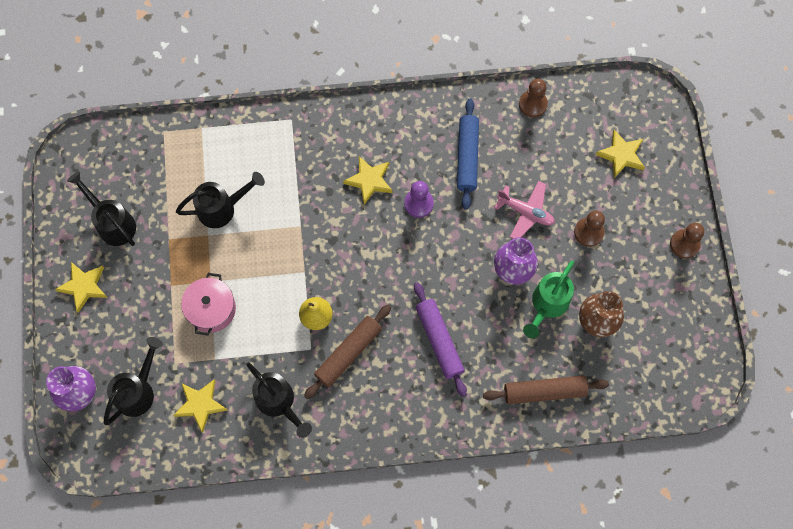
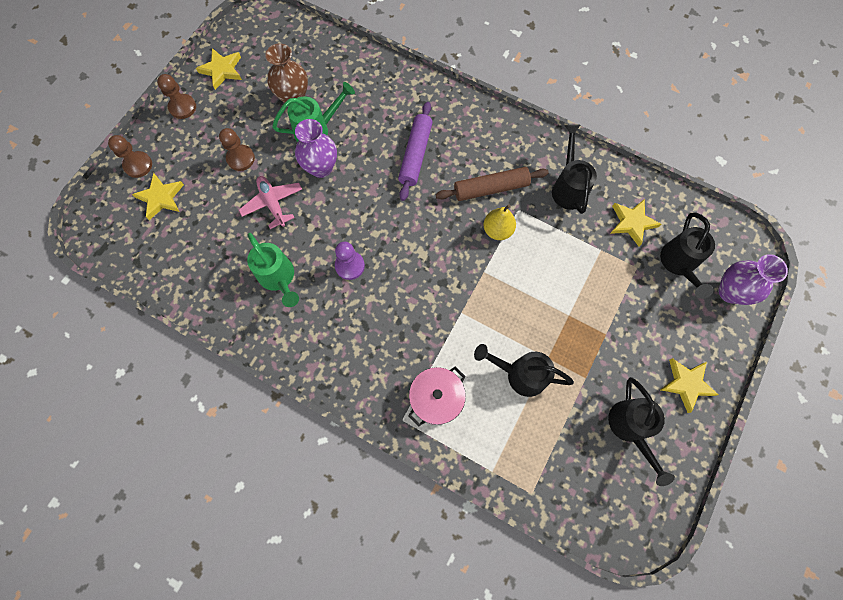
camera: 145 degrees left, 0 degrees up
(138, 391) = (679, 264): black watering can -> black watering can turned 60 degrees counterclockwise
(211, 309) = (581, 291): pink pot -> pink pot (436, 398)
(369, 181) = (375, 313): yellow star -> yellow star (222, 70)
(467, 157) = (279, 278): blue rolling pin -> green watering can
(533, 104) = (187, 286): brown pawn -> brown pawn (138, 165)
(544, 391) = (368, 78): brown rolling pin -> none

